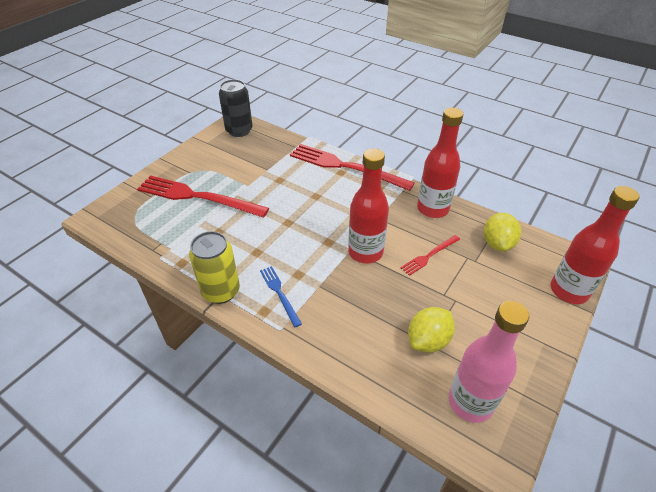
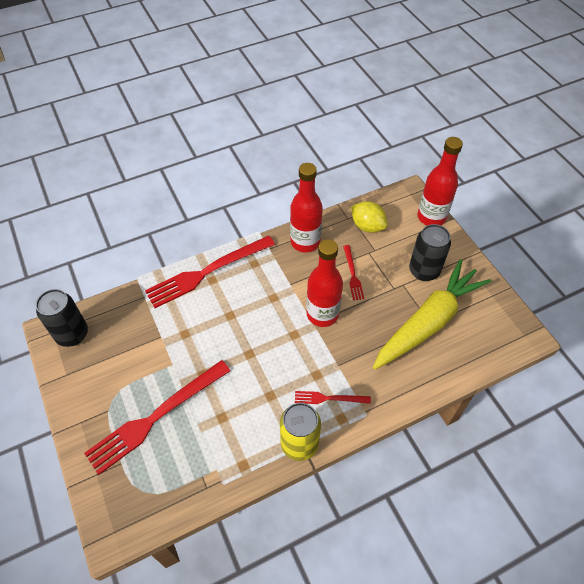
camera: 60 degrees left, 10 degrees up
(279, 293) = (329, 398): blue fork -> red fork
(428, 341) = (428, 322): yellow lemon -> yellow carrot
(470, 402) = (485, 327): pink bottle -> none
(490, 311) = (424, 271): none -> black can

